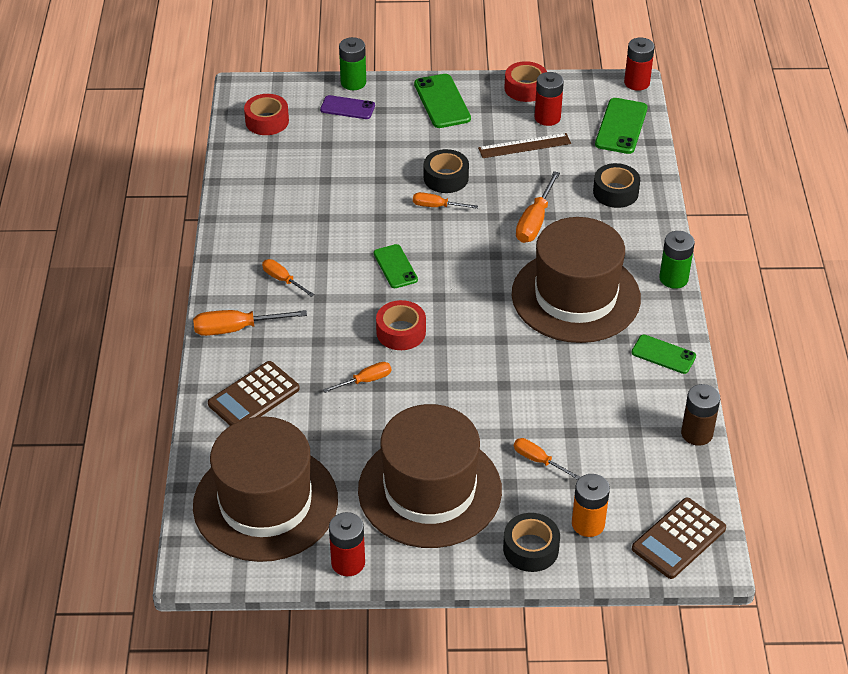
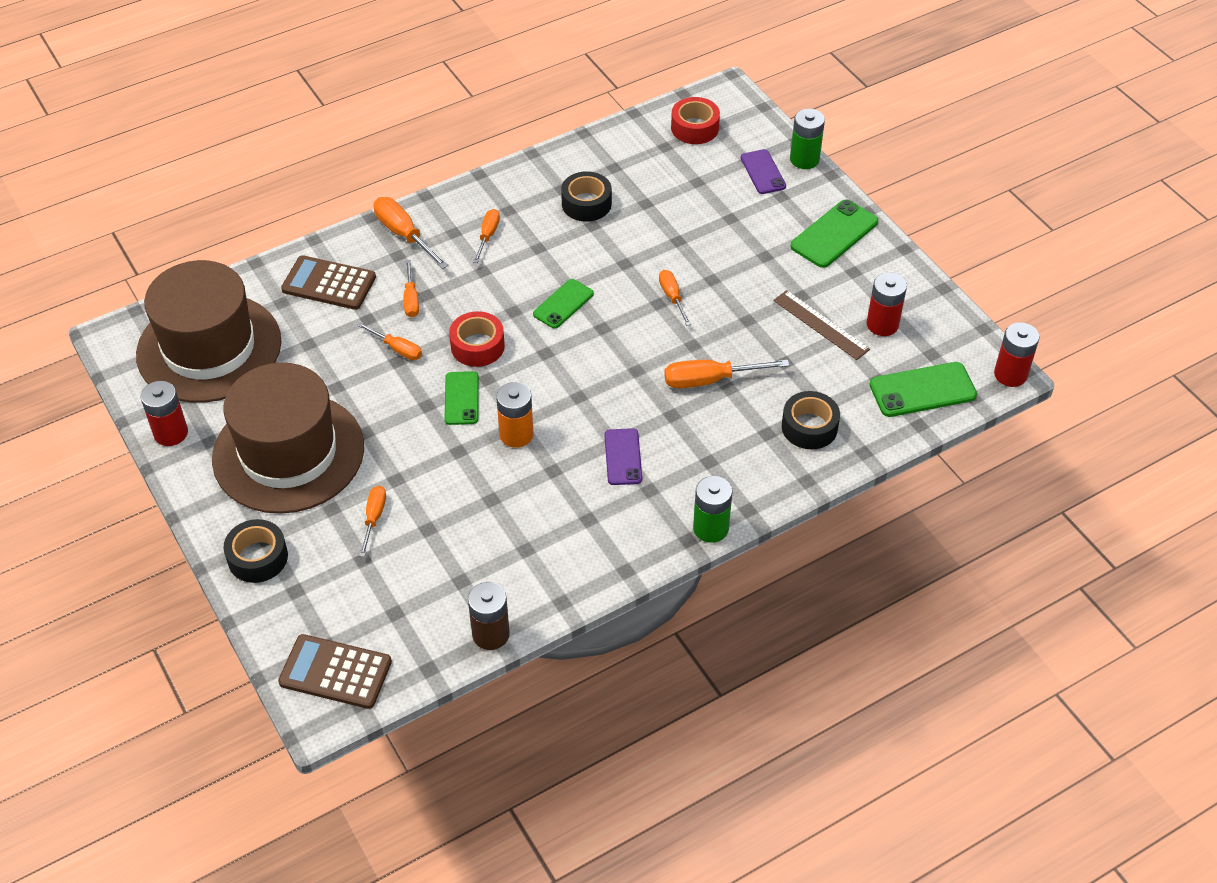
camera: 60 degrees right, 5 degrees up
(316, 352) = (411, 299): none -> orange screwdriver
(446, 178) = (720, 286): black tape -> black tape (586, 204)
(525, 88) = (914, 288): red tape -> none
(575, 296) = (623, 457): brown hat -> purple phone
(588, 524) = (314, 590): orange battery -> orange battery (516, 434)
(663, 354) = (587, 563): green phone -> green phone (461, 398)

